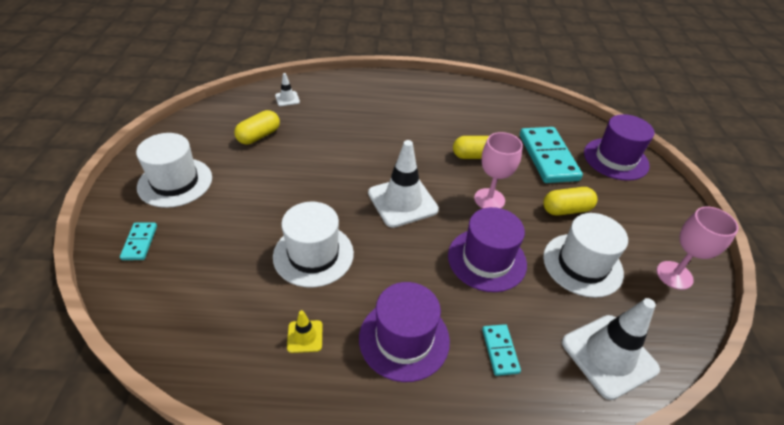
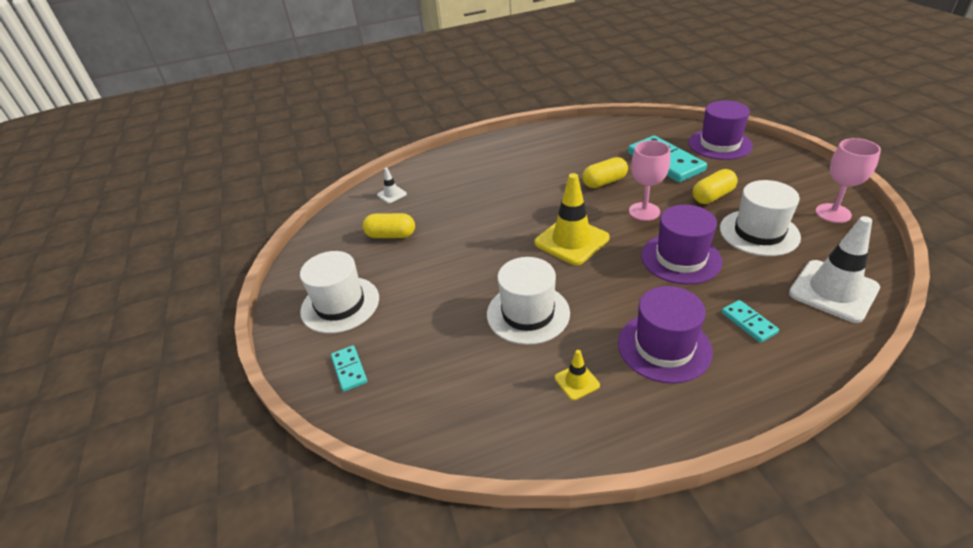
camera: 15 degrees left, 5 degrees down
(259, 136) = (391, 235): yellow capsule -> yellow capsule turned 75 degrees clockwise
(402, 201) = (571, 240): white traffic cone -> yellow traffic cone

